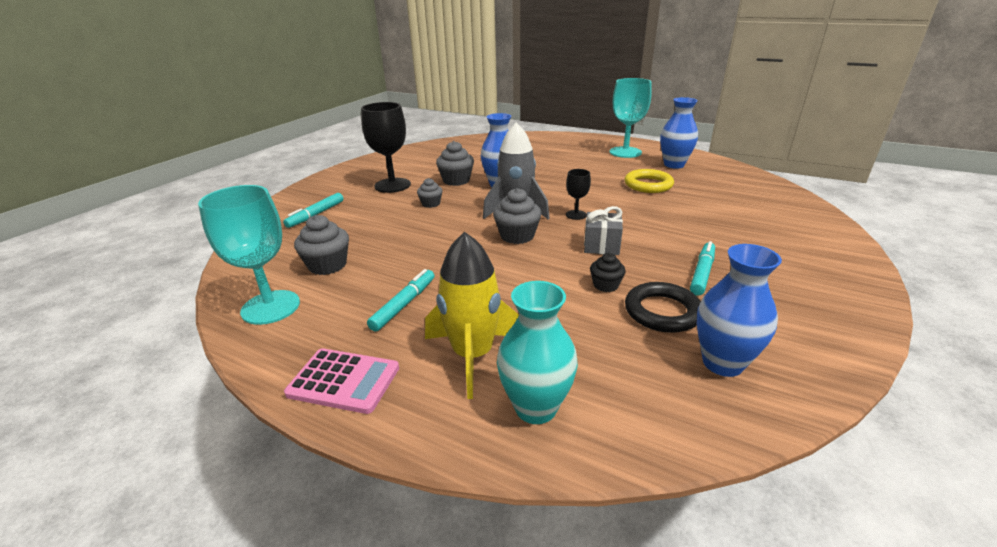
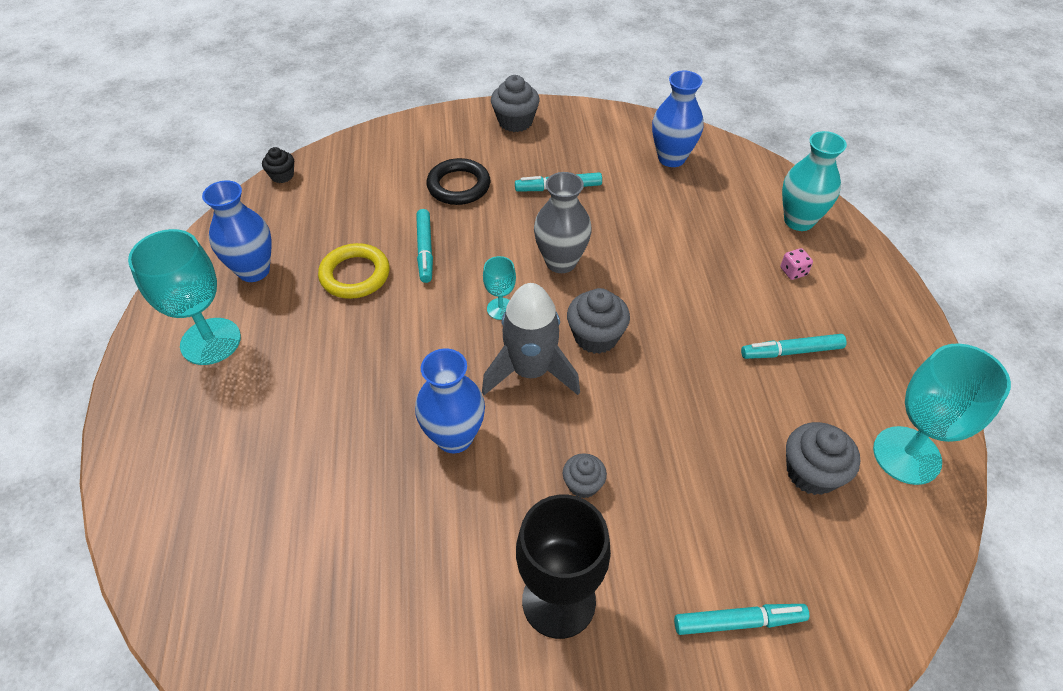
camera: 125 degrees left, 20 degrees up
(344, 381) = (893, 325): pink calculator -> none
(456, 180) = (475, 511): grey cupcake -> grey cupcake (515, 122)
(473, 355) = (793, 272): yellow rocket -> pink dice
(576, 215) = (500, 309): black goblet -> turquoise goblet
(601, 246) = (561, 262): grey gift -> grey vase
(605, 285) = (631, 236): black cupcake -> black cupcake (282, 176)
(656, 206) = (425, 250): none -> turquoise marker
(662, 312) = (639, 195): black ring -> black ring (459, 186)

